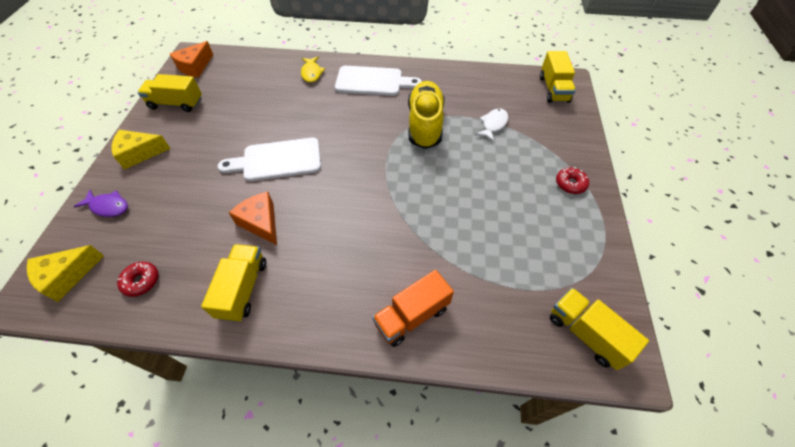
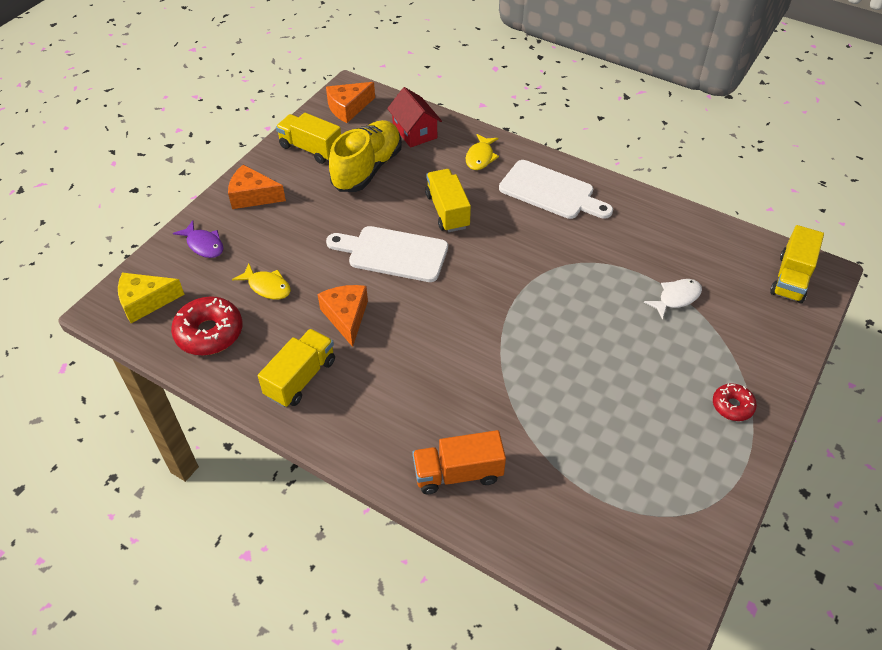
camera: 25 degrees right, 5 degrees down
(139, 153) = (253, 196): yellow cheese -> orange cheese
(141, 281) = (209, 333): red donut -> red donut, size x1.74
(181, 222) = (267, 286): none -> yellow fish
(254, 69) = (414, 132): none -> red house
(425, 124) = (587, 268): yellow shoe -> yellow shoe (367, 169)
(586, 333) = (641, 571): yellow truck -> yellow truck (447, 211)

